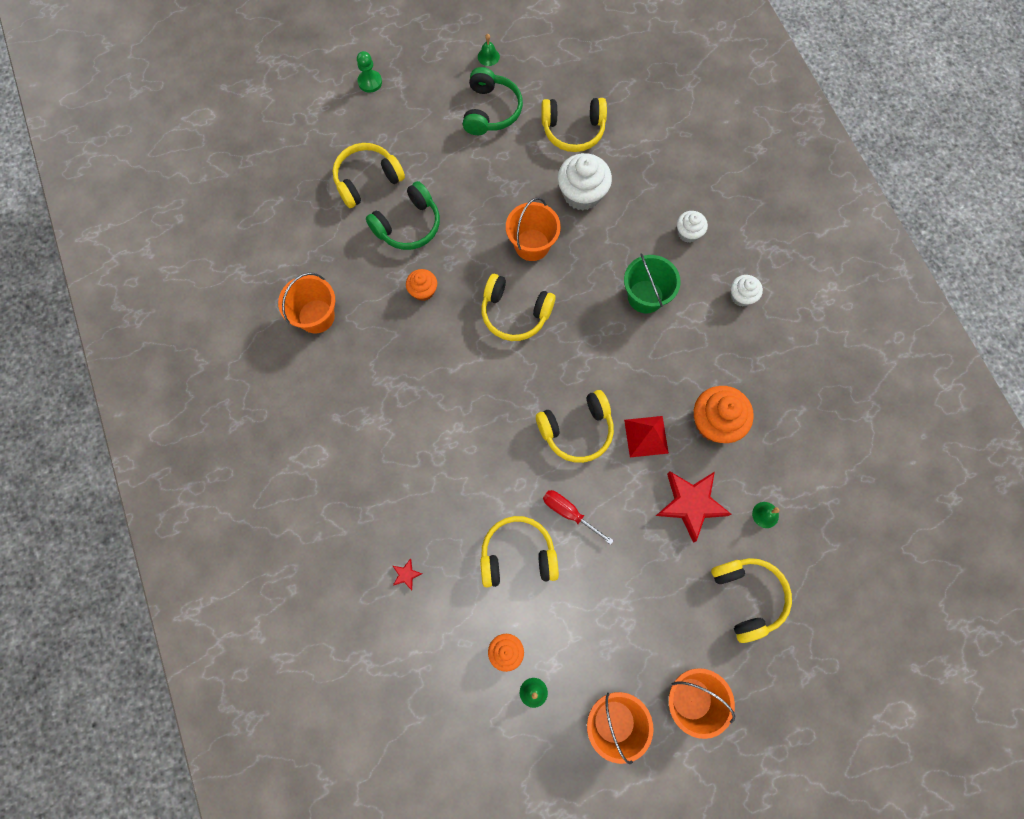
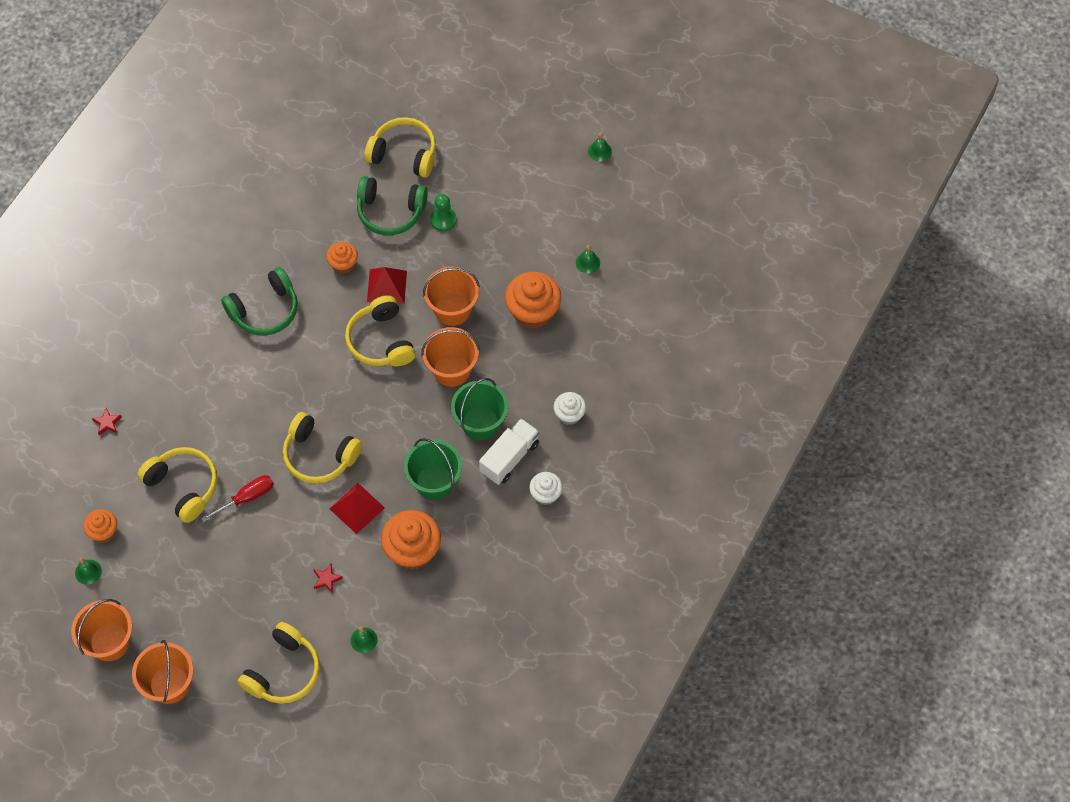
camera: 50 degrees right, 10 degrees down
(316, 316) = (257, 210): orange bucket -> orange bucket (451, 370)
(370, 82) = (494, 88): green pawn -> green pawn (443, 220)
(471, 275) = (386, 286): none -> red pyramid
(491, 111) = (549, 191): green headphones -> green headphones (265, 310)
(569, 513) = (246, 498): red screwdriver -> red screwdriver turned 60 degrees clockwise
(573, 130) = (587, 262): yellow headphones -> green bell
(582, 194) = (533, 311): white cupcake -> orange cupcake
(669, 364) = (434, 482): none -> green bucket
(691, 298) = (509, 458): none -> white truck
(691, 504) = (327, 579): red star -> red star, size x0.42

